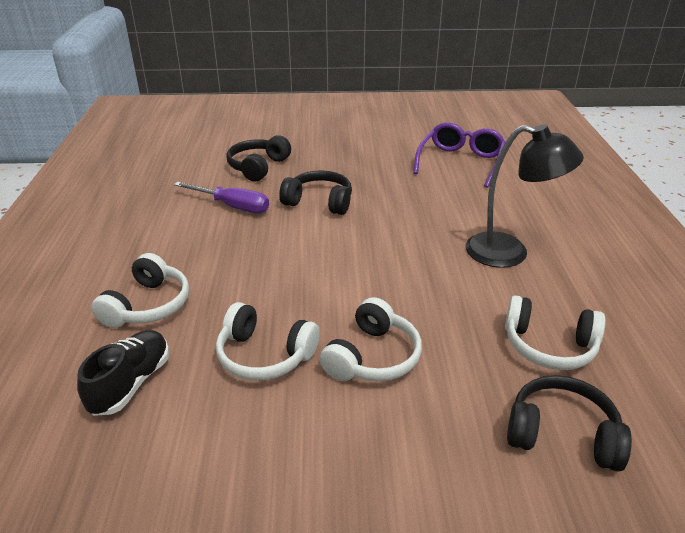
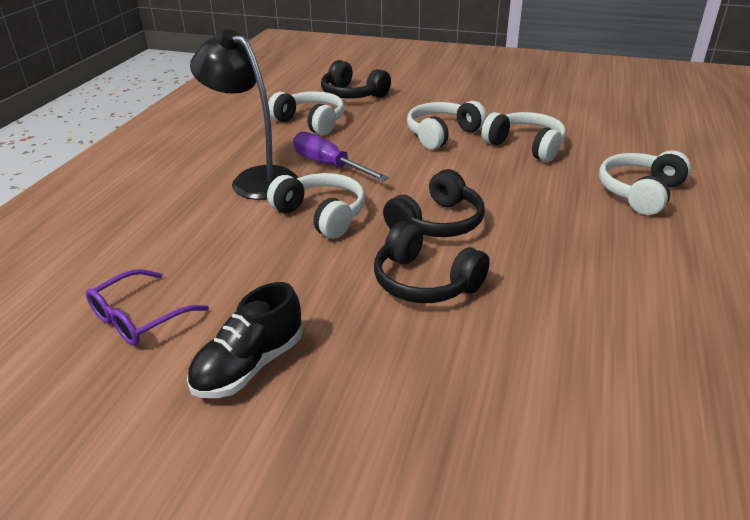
camera: 160 degrees left, 0 degrees up
(131, 383) = (629, 146): black shoe -> black shoe (249, 366)
(232, 206) = (561, 300): purple screwdriver -> purple screwdriver (329, 165)
(258, 167) = (513, 393): black headphones -> black headphones (437, 223)
(420, 231) = (321, 215): none -> white headphones
(460, 162) = (139, 318): purple glasses -> purple glasses, size x0.66

